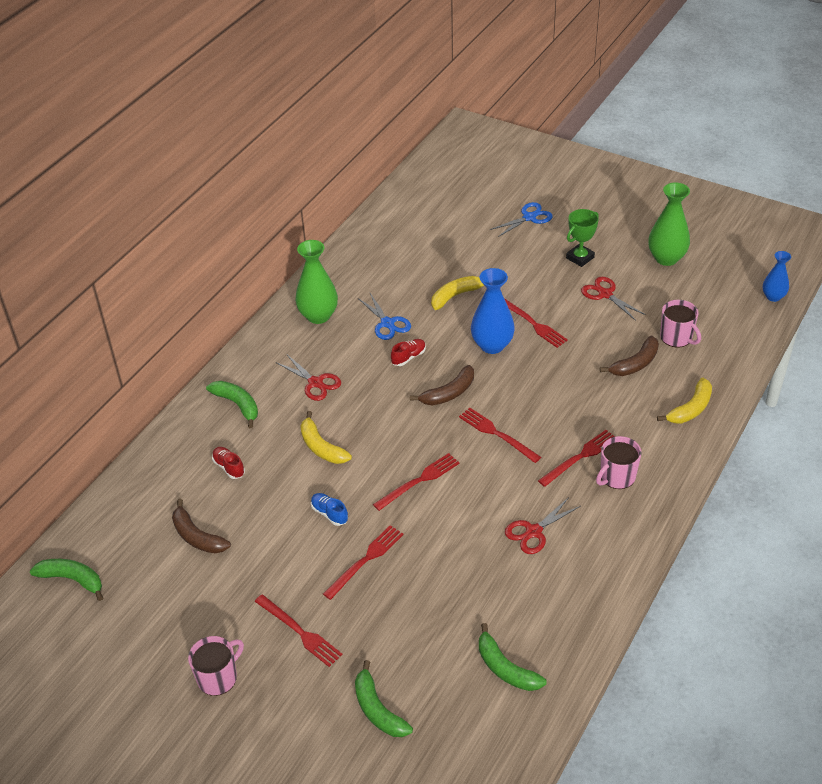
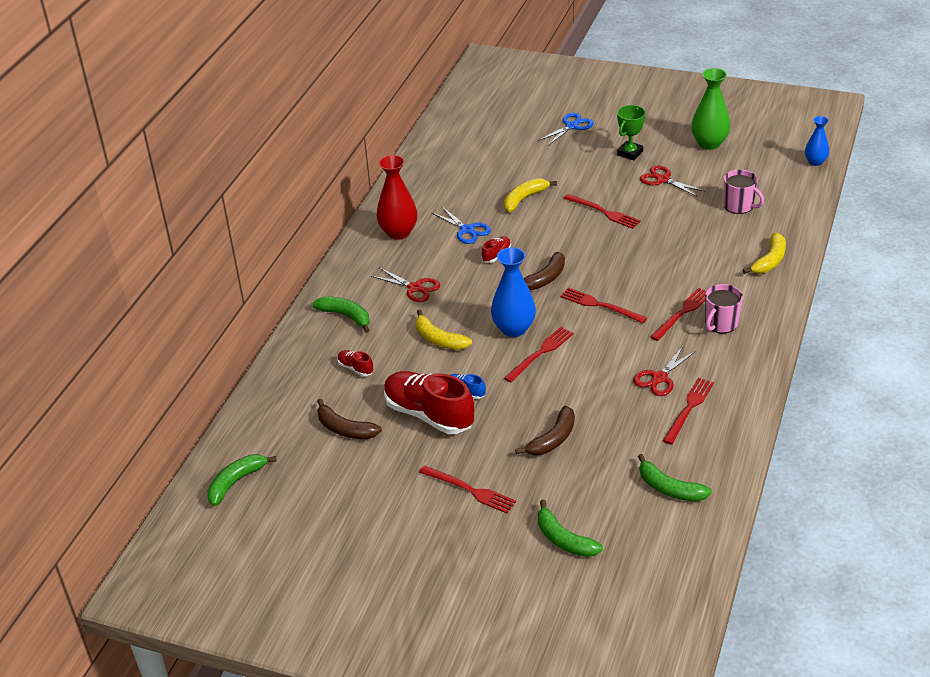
camera: 10 degrees left, 5 degrees down
(72, 579) = (236, 482): green banana -> green banana turned 60 degrees counterclockwise
(218, 677) = (405, 538): pink mug -> none
(285, 534) = (429, 415): none -> red shoe
(318, 316) = (398, 232): green vase -> red vase
(365, 560) = (512, 424): red fork -> red fork (689, 409)
(492, 345) = (571, 235): blue vase -> blue vase (514, 329)
(635, 364) = (708, 232): brown banana -> brown banana (553, 439)

